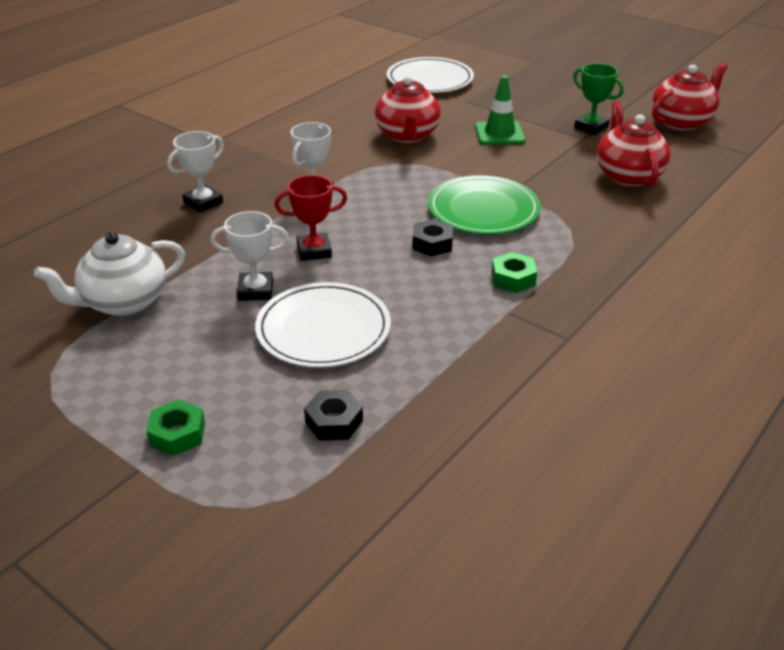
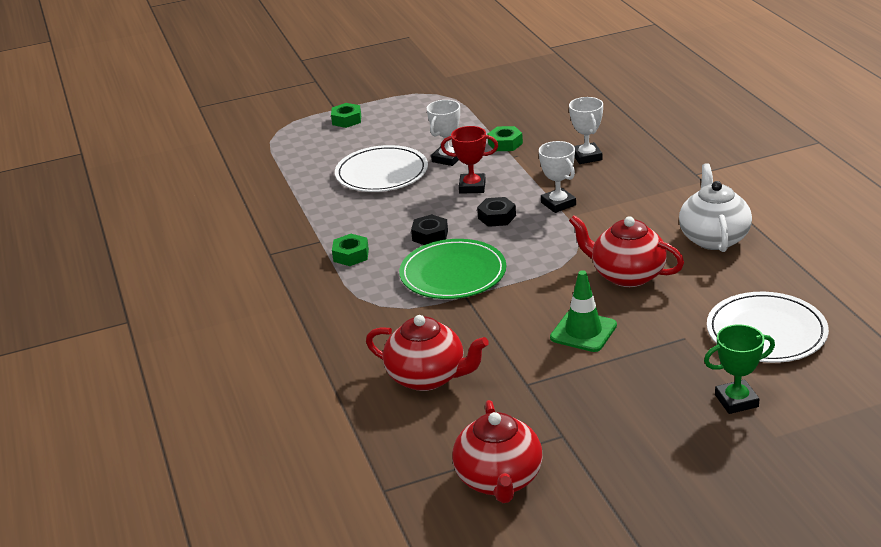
camera: 125 degrees right, 5 degrees down
(124, 302) = (482, 117): white teapot -> white teapot (713, 238)
(195, 261) = (505, 144): none -> green nut
(314, 251) = (472, 187): red trophy -> red trophy turned 75 degrees clockwise
(334, 422) = (302, 160): black nut -> black nut (497, 217)
(591, 127) = (546, 400): green trophy -> green trophy (736, 401)

